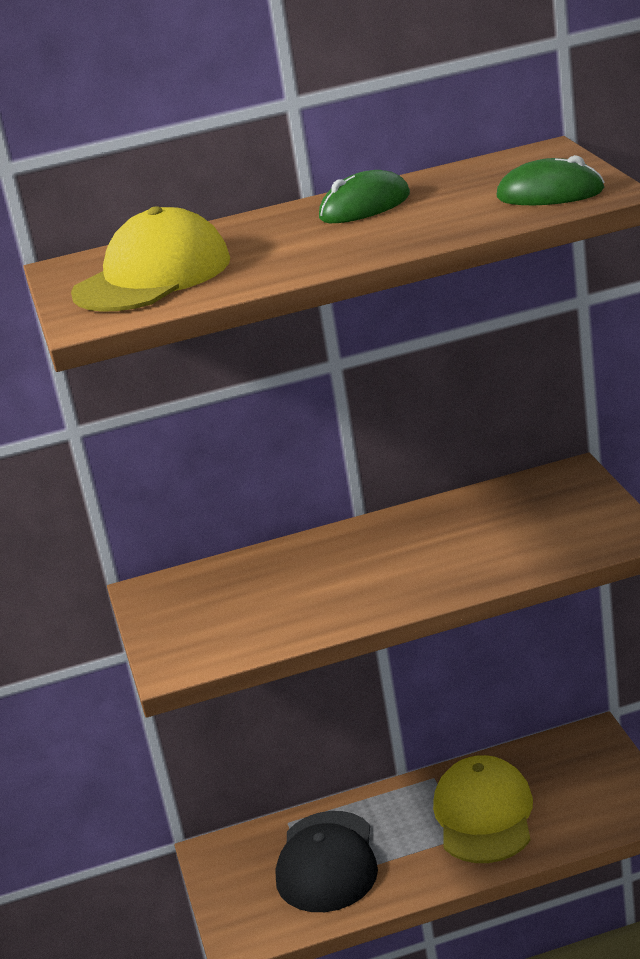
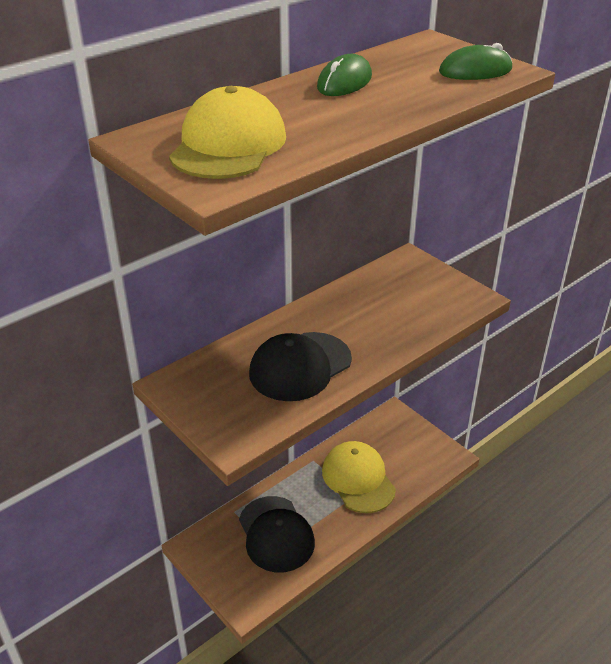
camera: 30 degrees left, 10 degrees up
(315, 593) = (300, 366): none -> black cap

